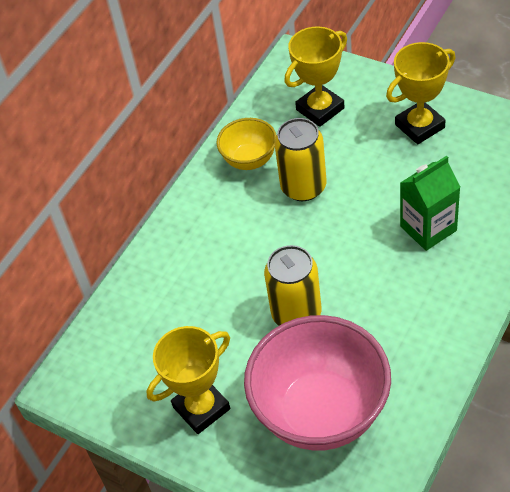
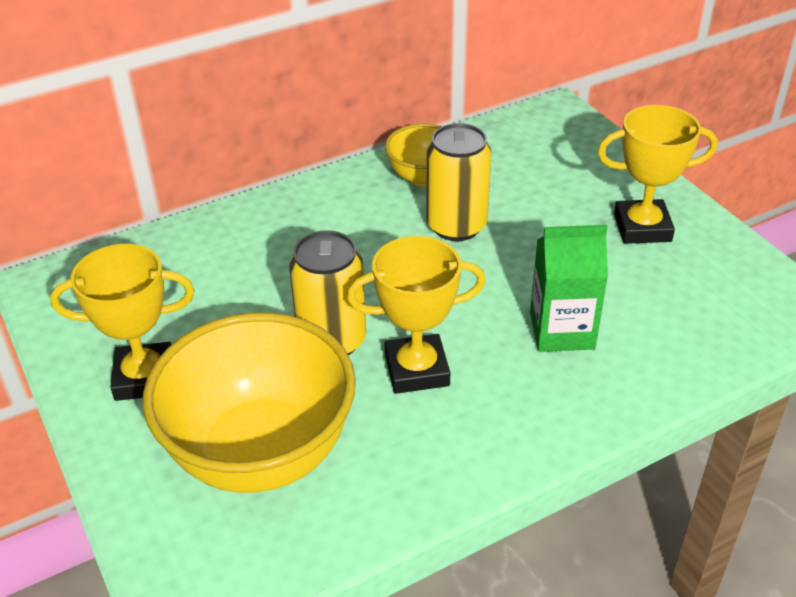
camera: 25 degrees right, 10 degrees down
(320, 109) = (542, 165): yellow trophy -> yellow trophy (417, 370)
(321, 412) = (261, 454): pink bowl -> yellow bowl

